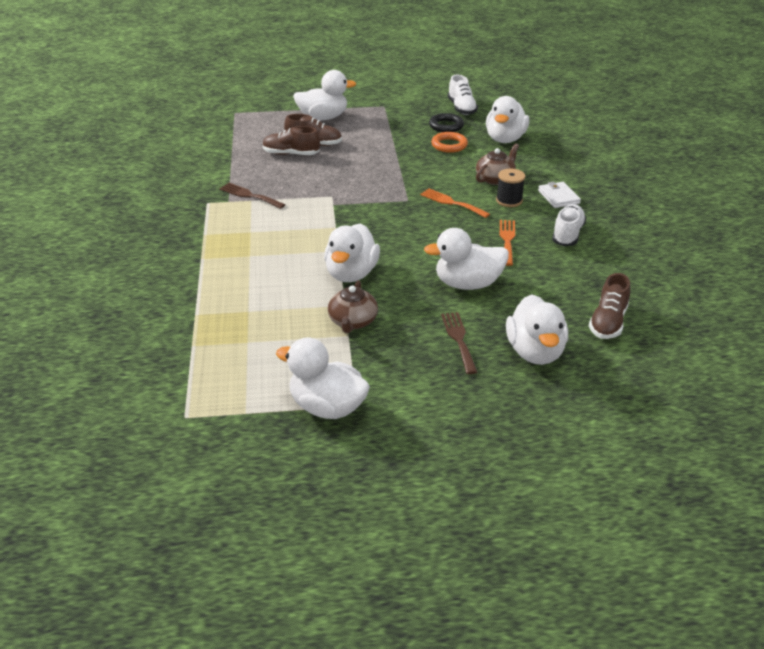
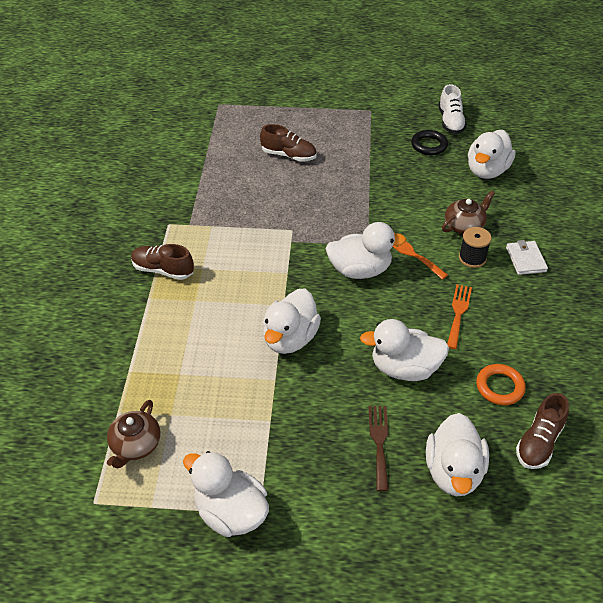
camera: 10 degrees right, 10 degrees up
(249, 195) = (211, 219): brown fork -> none
(291, 154) = (263, 167): brown shoe -> brown shoe (163, 270)
(323, 118) = (305, 120): white duck -> white duck (360, 270)
(352, 322) = (278, 403): brown teapot -> brown teapot (135, 445)
(449, 145) = (426, 173): orange ring -> orange ring (499, 387)
(567, 234) = (523, 313): white shoe -> none

